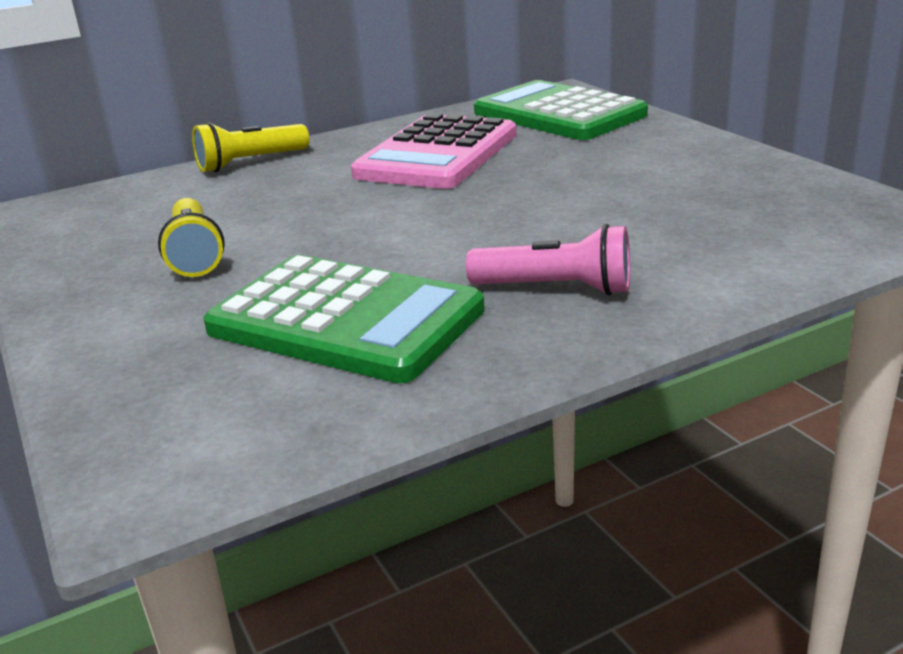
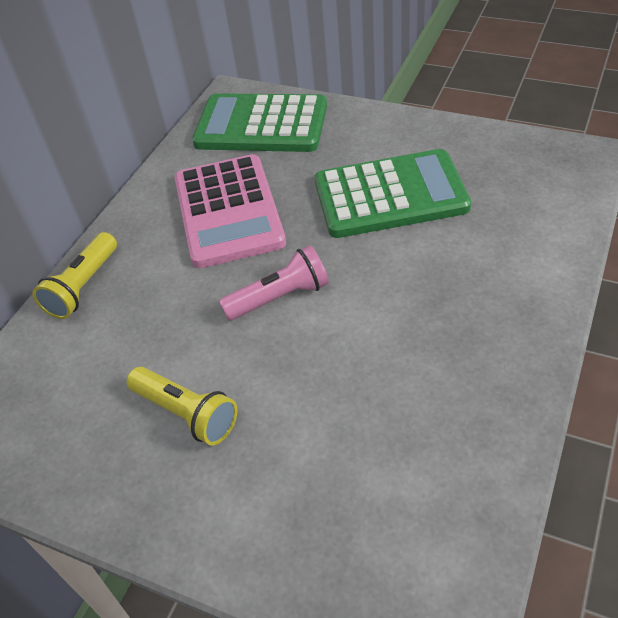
camera: 35 degrees left, 20 degrees up
(345, 320) = (382, 417): green calculator -> green calculator (390, 195)
(557, 289) = (470, 316): pink flashlight -> pink flashlight (280, 297)

